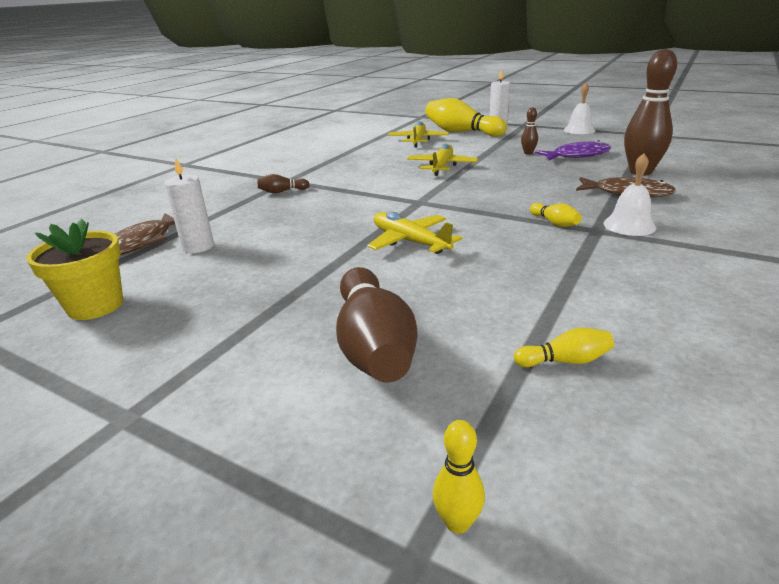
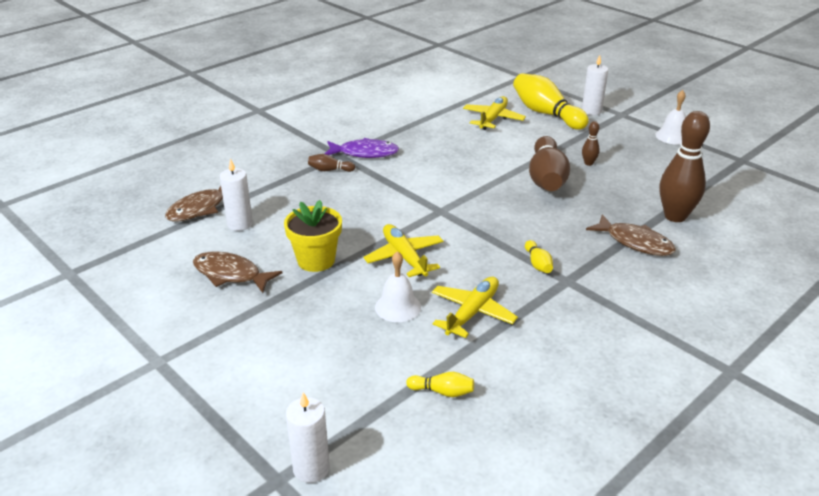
camera: 15 degrees right, 5 degrees up
(95, 305) = (155, 267): yellow flower pot -> yellow flower pot (316, 260)
(204, 294) = (230, 274): none -> brown fish
(373, 345) = (325, 348): brown bowling pin -> brown bowling pin (546, 178)
(441, 166) = (490, 166): yellow plane -> yellow plane (472, 313)
(457, 522) = (311, 468): yellow bowling pin -> white candle
(577, 155) = (634, 178): purple fish -> purple fish (365, 153)
(629, 225) = (600, 282): white bell -> white bell (397, 307)

